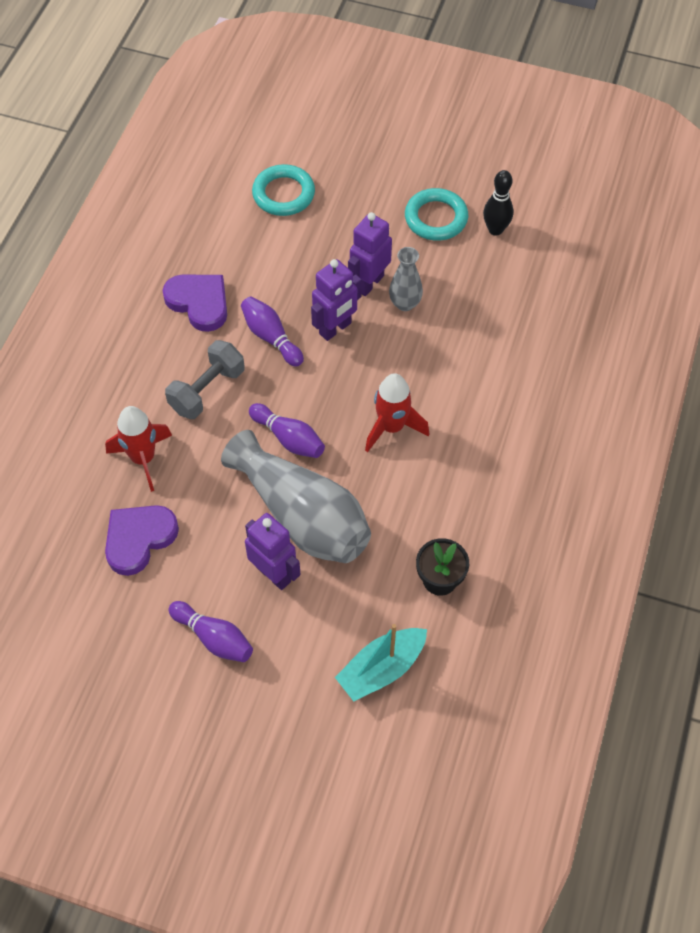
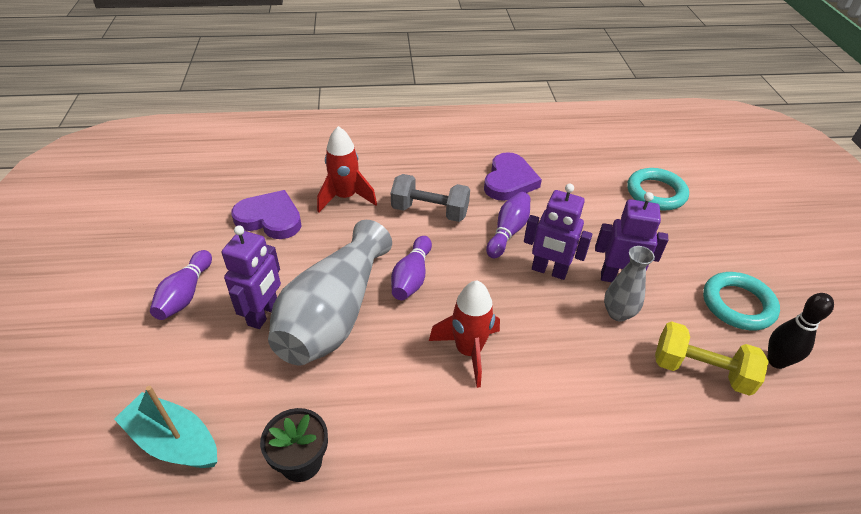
camera: 65 degrees right, 15 degrees down
(481, 281) = (701, 371): none -> yellow dumbbell

